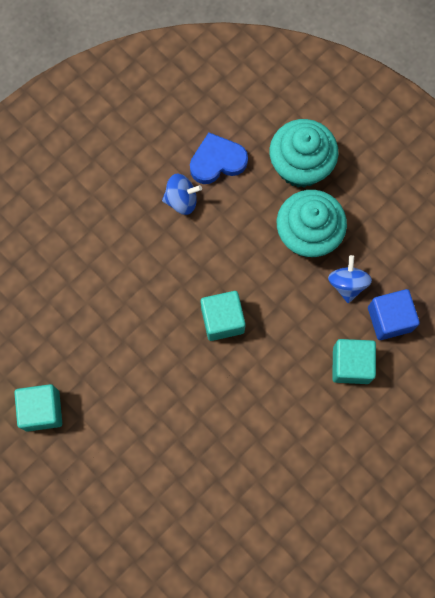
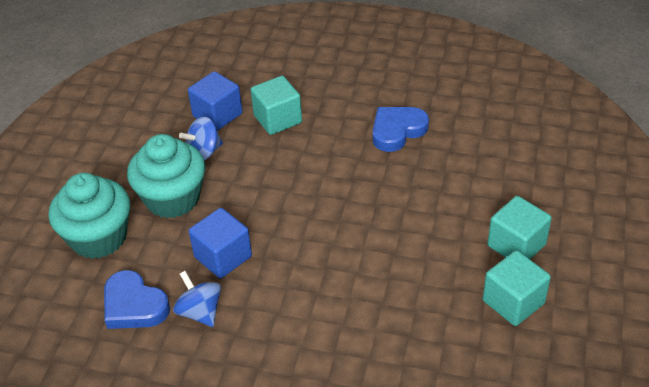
camera: 120 degrees left, 30 degrees down
(222, 240) = (223, 257): none -> blue cube
(222, 320) = (305, 216): turquoise cube -> turquoise cube (516, 245)
(269, 454) = (397, 131): none -> blue heart

